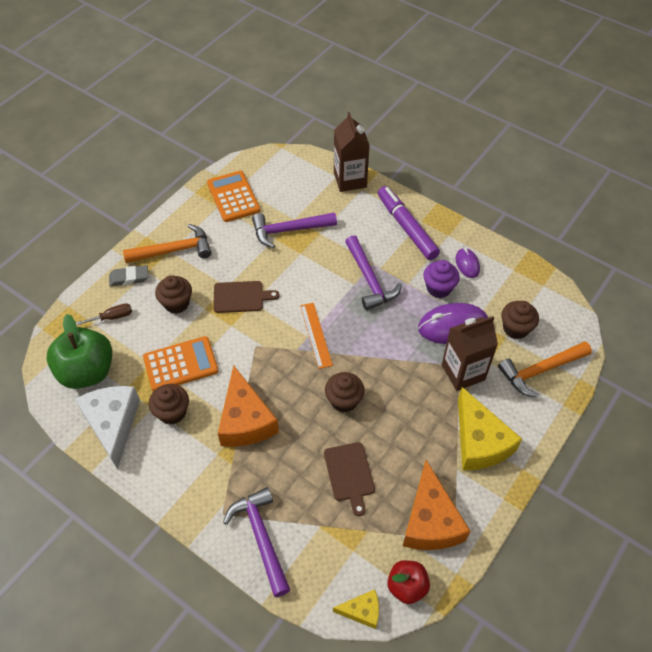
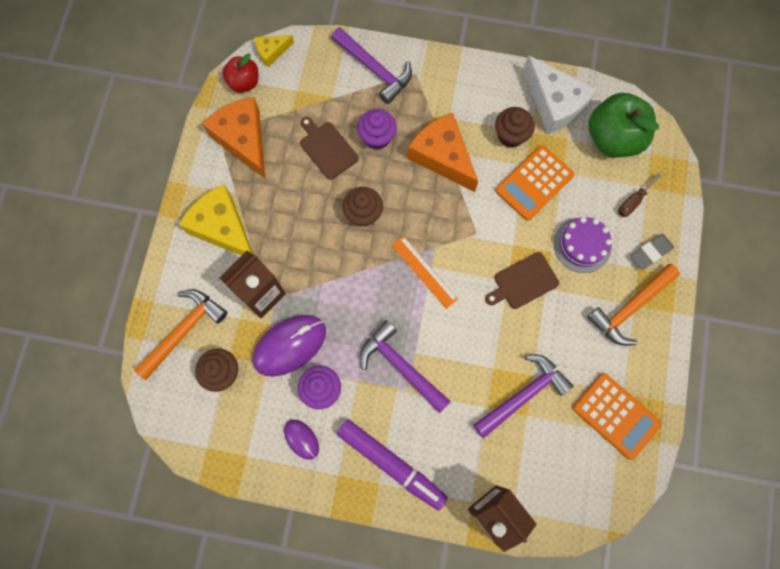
camera: 155 degrees right, 20 degrees up
(176, 303) = (582, 245): brown cupcake -> purple cake
(296, 464) = (377, 137): none -> purple cupcake

